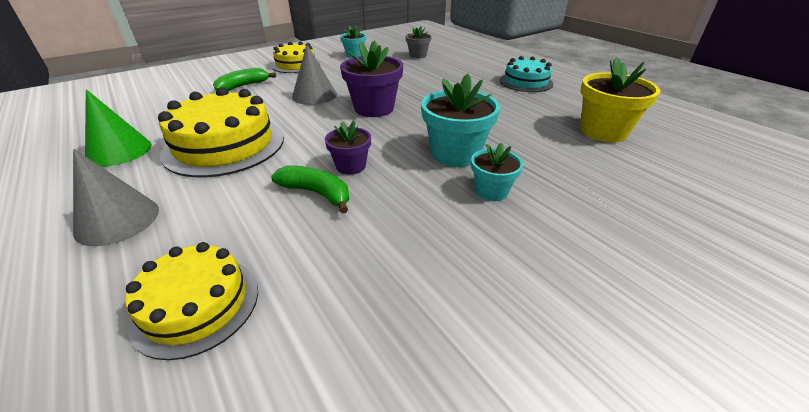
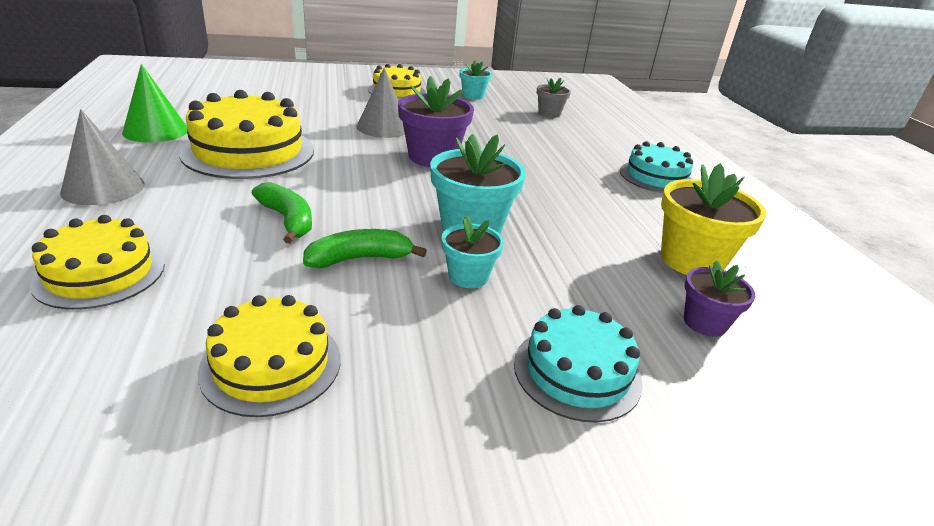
camera: 20 degrees right, 5 degrees down
(243, 86) = (320, 100): green banana -> green banana (360, 259)
(351, 166) = (346, 206): purple flower pot -> purple flower pot (704, 322)
(431, 323) = (271, 364): none -> yellow cake
(627, 235) = (577, 372): none -> turquoise cake

